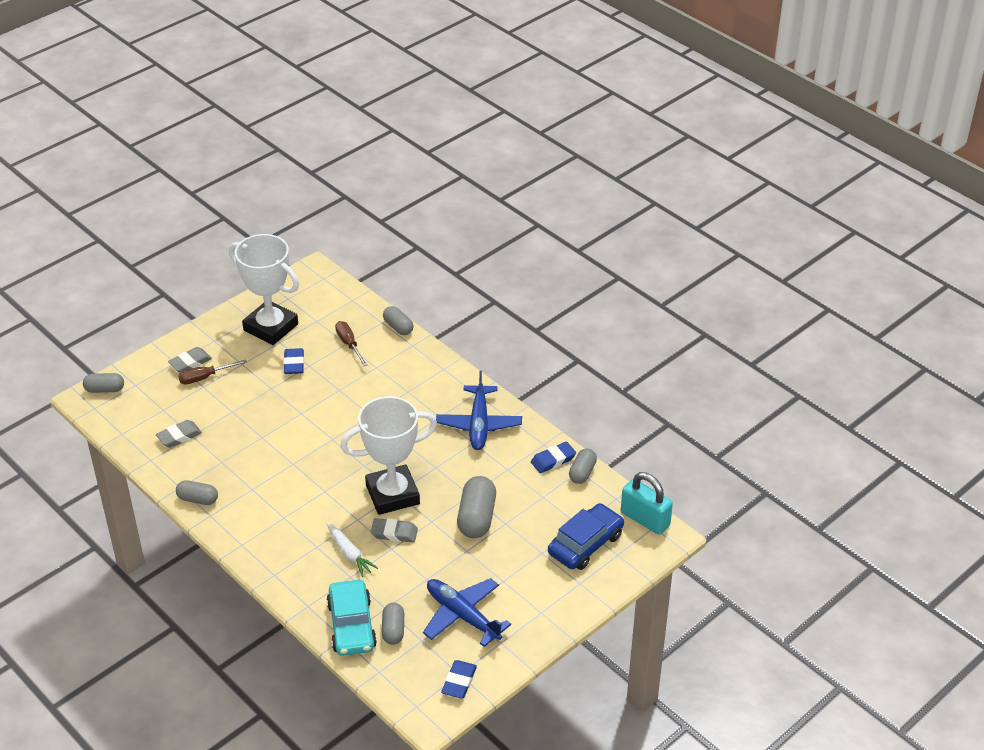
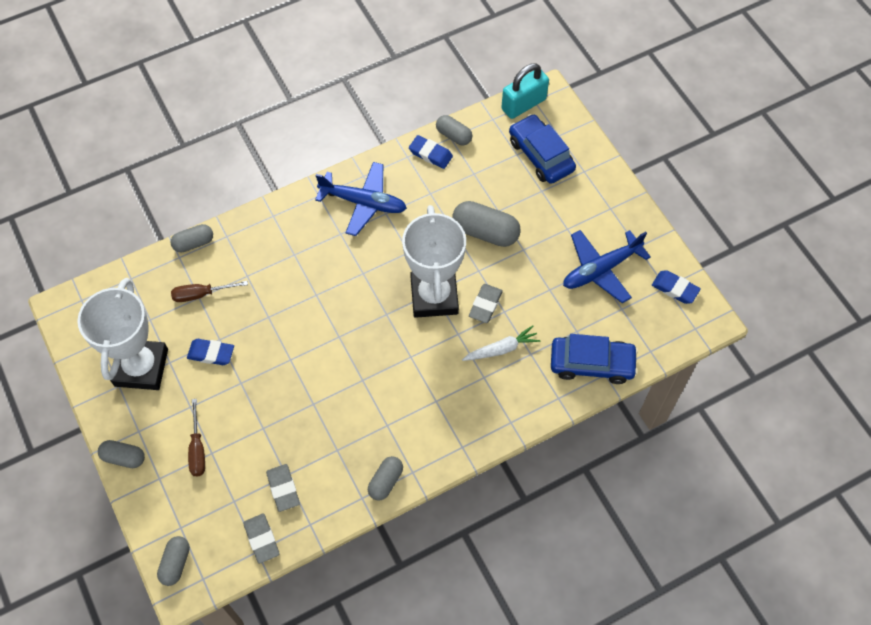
camera: 75 degrees left, 20 degrees up
(190, 363) = (167, 461): grey eraser -> grey eraser (262, 539)
(271, 327) = (141, 367): white trophy -> white trophy turned 45 degrees counterclockwise
(352, 625) = (592, 363): turquoise car -> blue car
(393, 630) = (605, 329): grey capsule -> grey capsule (124, 457)
(553, 460) = (430, 154): blue eraser -> blue eraser turned 45 degrees counterclockwise

